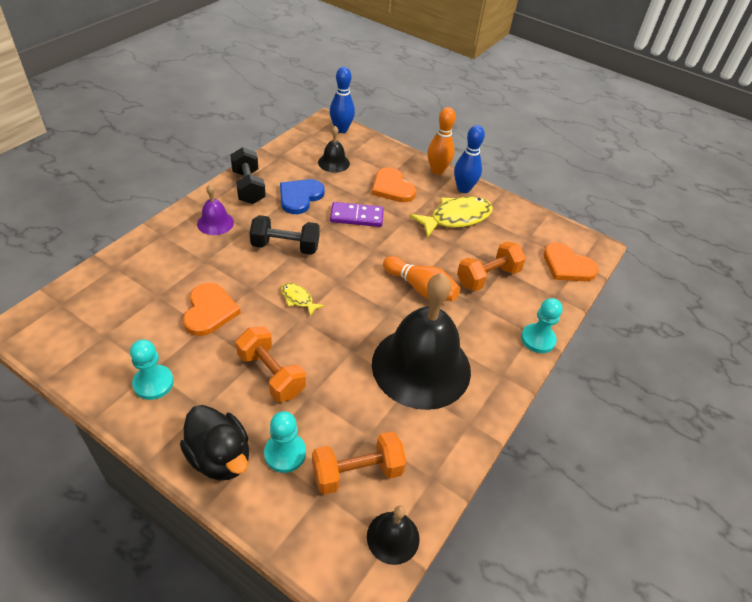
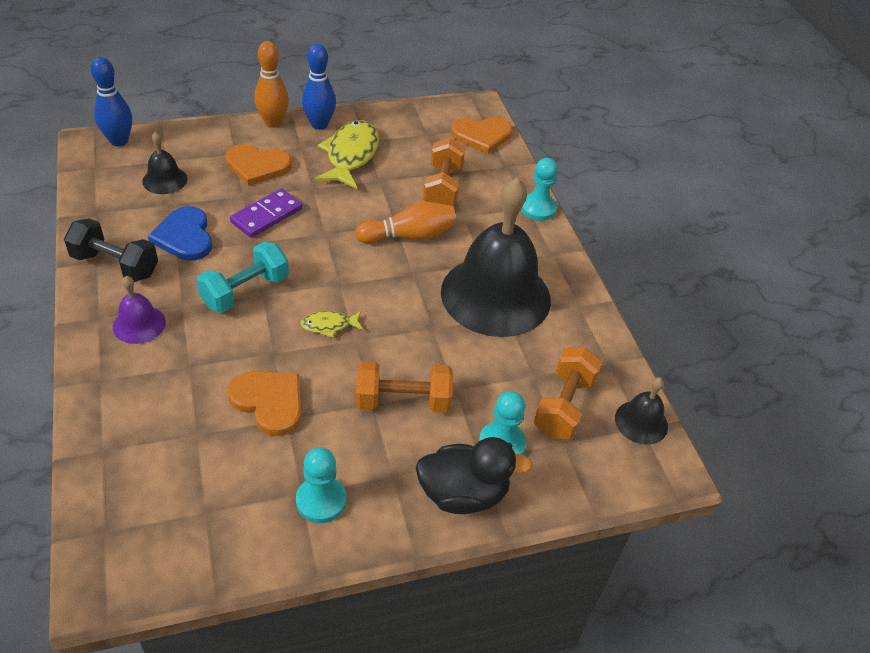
camera: 50 degrees left, 0 degrees up
(285, 247) = (245, 291): black dumbbell -> turquoise dumbbell

